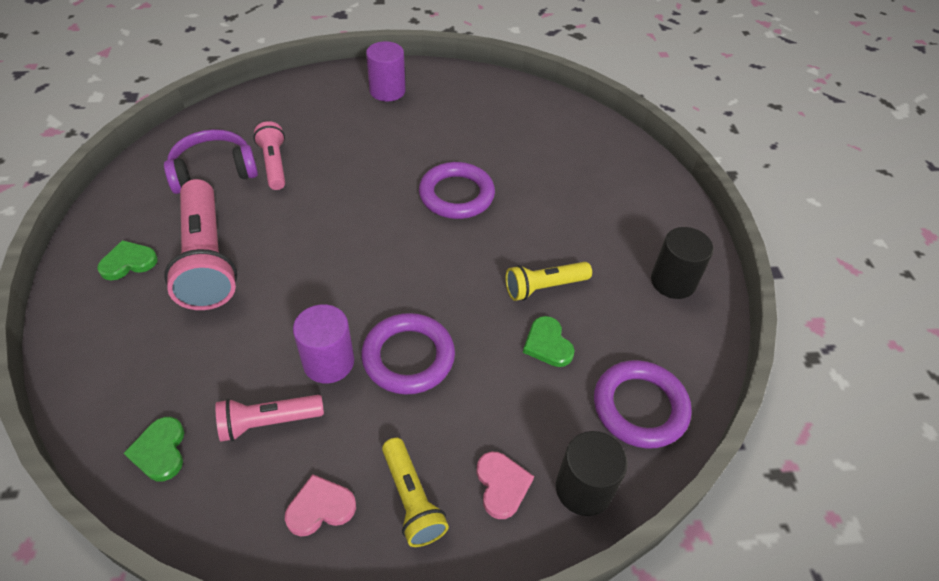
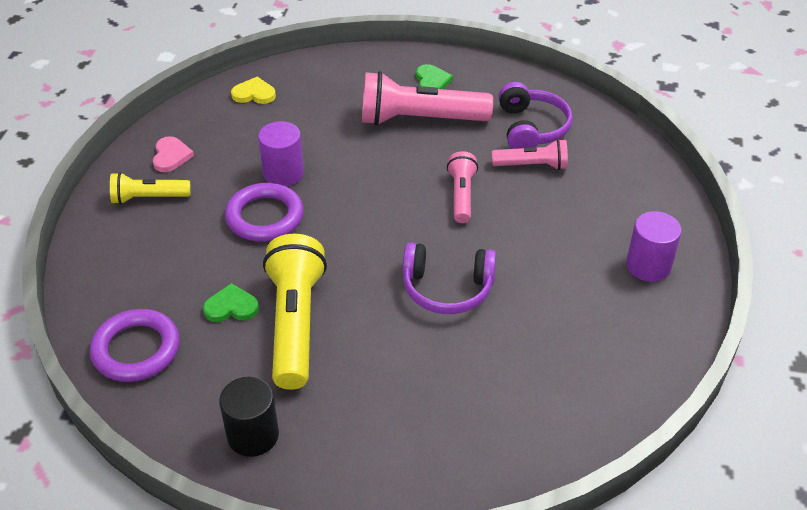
camera: 110 degrees right, 5 degrees down
(160, 451) = (254, 94): green heart -> yellow heart
(269, 422) = (248, 140): pink flashlight -> pink flashlight (461, 196)
(456, 195) = (447, 288): purple ring -> purple headphones
(502, 485) = (128, 245): pink heart -> none
(544, 287) = (295, 324): yellow flashlight -> yellow flashlight, size x1.80
(583, 489) = (96, 289): black cylinder -> none

